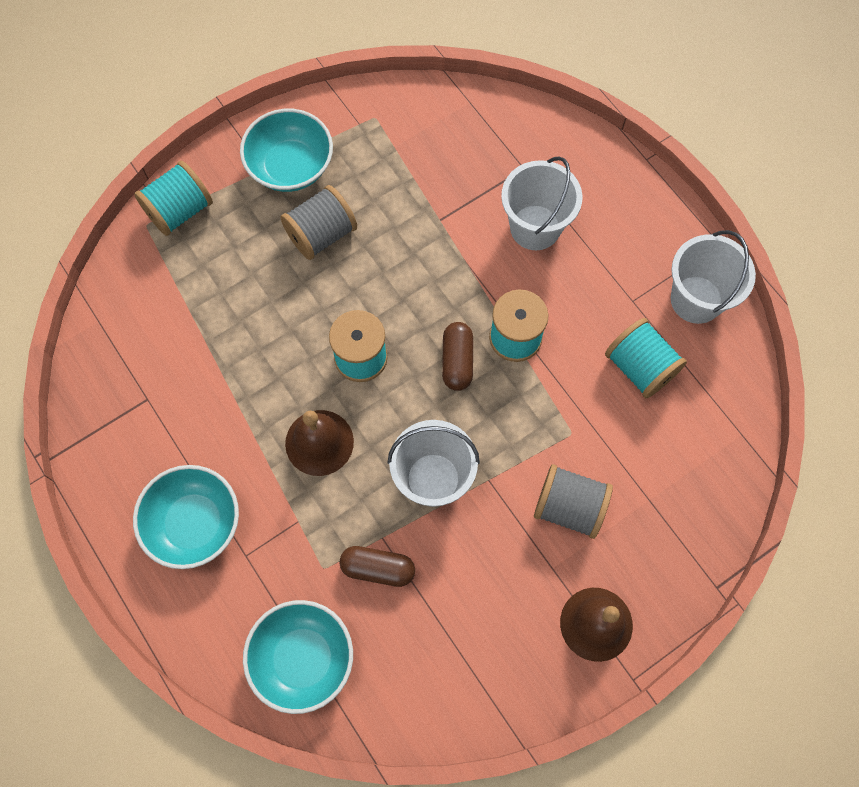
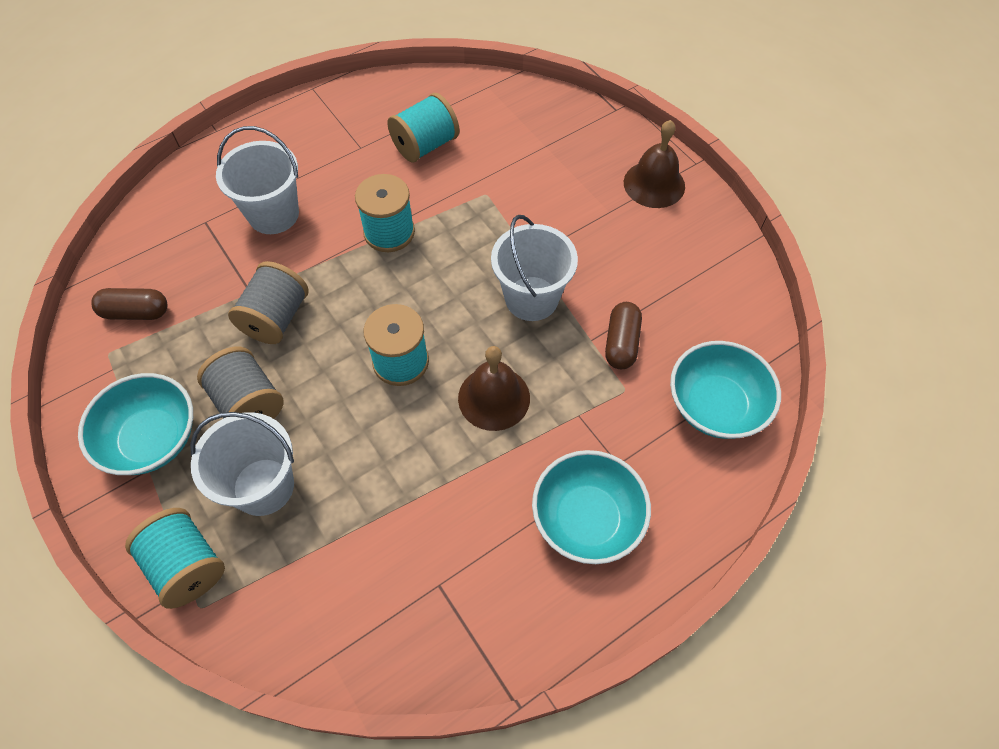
camera: 90 degrees left, 10 degrees down
(457, 361) = (410, 278): brown capsule -> brown capsule (136, 312)
(569, 507) = (554, 198): grey spool -> grey spool (276, 318)
(696, 299) = (364, 106): white bucket -> white bucket (263, 486)

